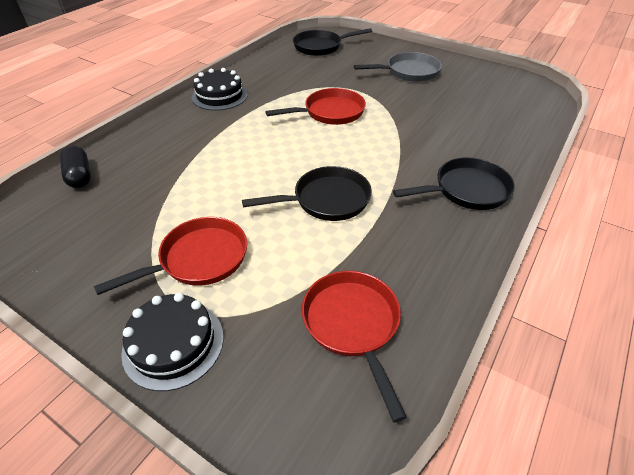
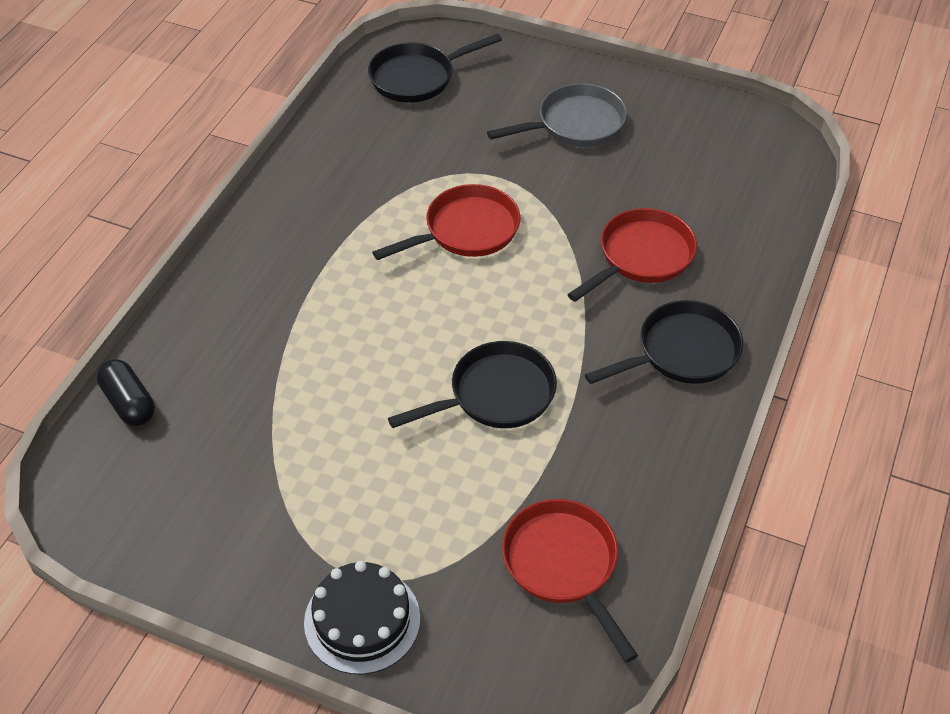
camera: 10 degrees left, 5 degrees up
(199, 259) = (352, 509): red pan -> red pan (641, 257)
(219, 96) = (280, 216): black cake -> none

